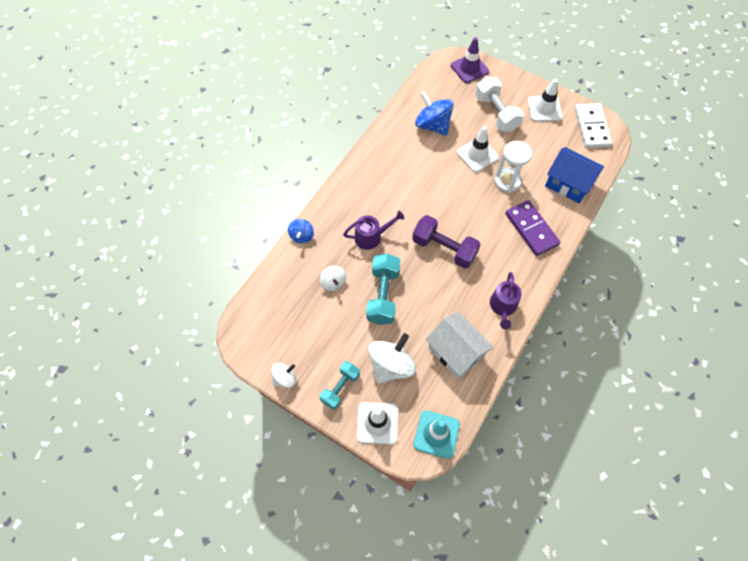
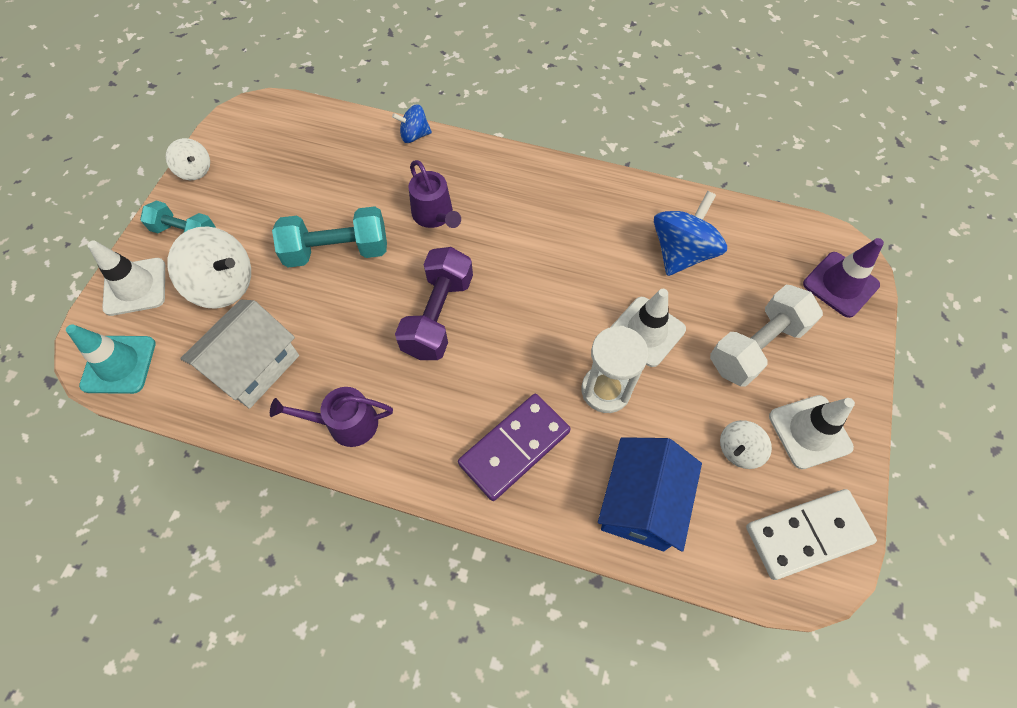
camera: 75 degrees right, 0 degrees up
(333, 282) = (346, 187): white spinning top -> white spinning top (738, 450)

